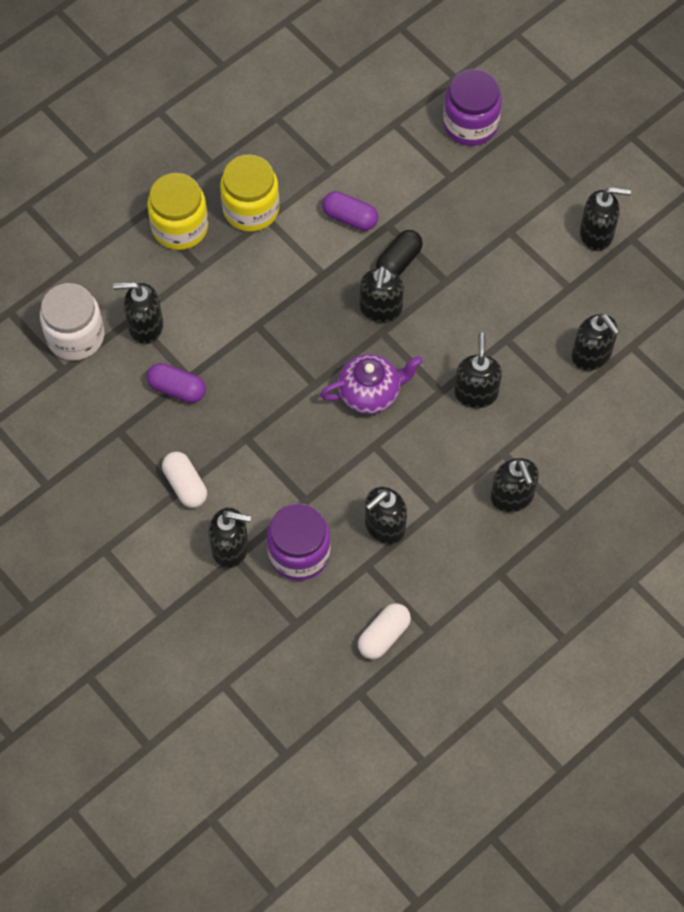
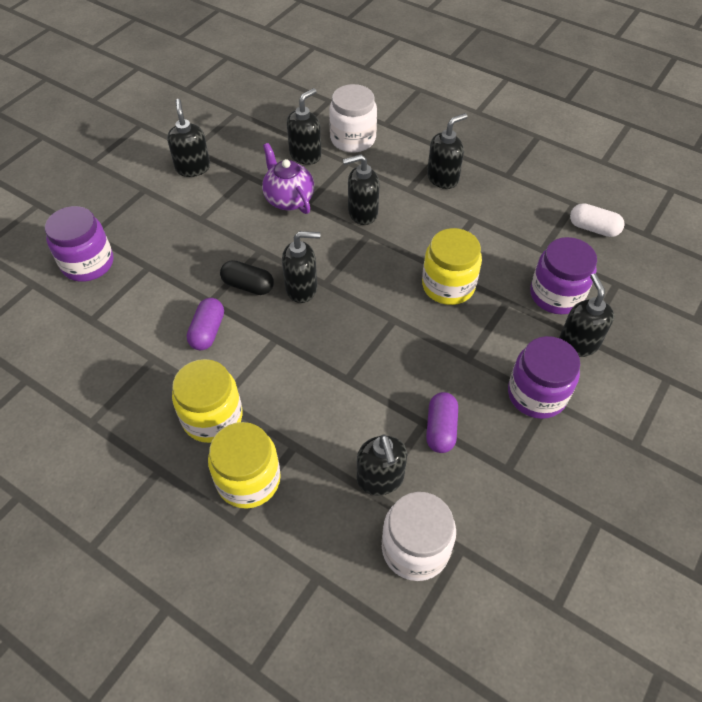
camera: 105 degrees left, 10 degrees down
(185, 485) = (536, 394): white capsule -> purple jar
(343, 449) = (448, 285): none -> yellow jar
(370, 393) = (388, 279): purple teapot -> purple teapot (288, 199)
(384, 527) = (504, 245): black soap dispenser -> none
(609, 415) = (353, 139): none -> white jar

